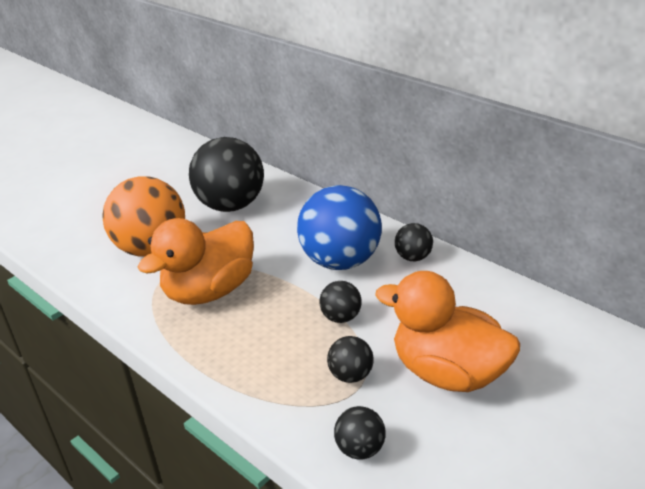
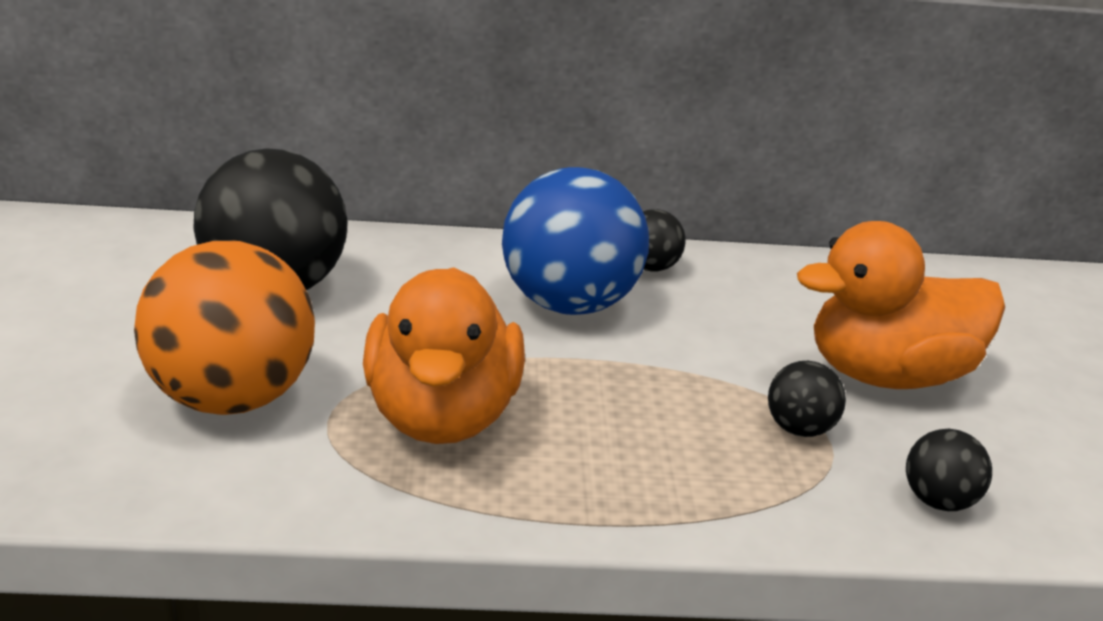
camera: 50 degrees left, 5 degrees down
(341, 317) = (679, 370): black ball -> none

